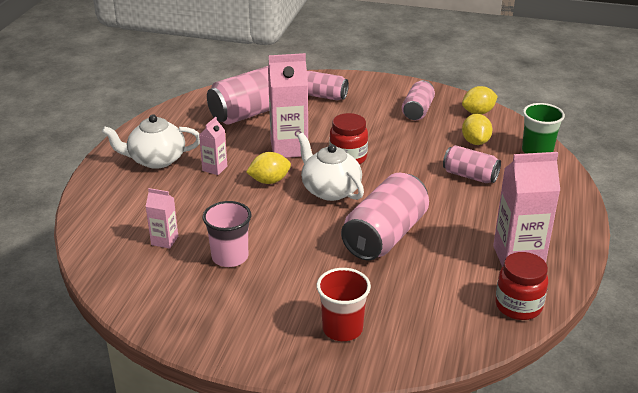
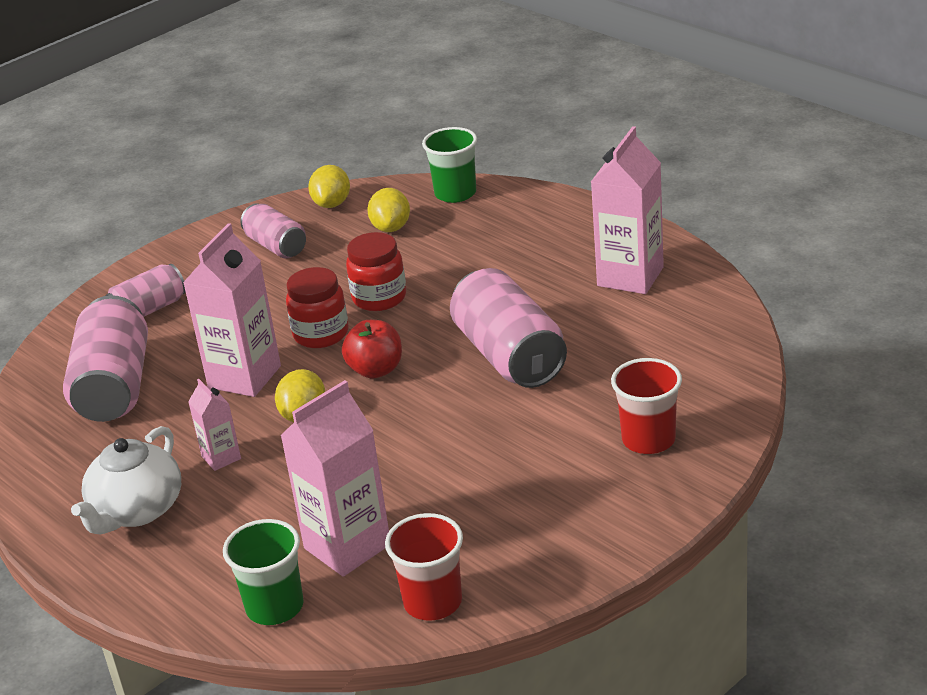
camera: 55 degrees left, 0 degrees up
(102, 234) = (275, 607): none -> green cup
(132, 291) = (433, 602): none -> red cup
(164, 240) = (347, 546): pink carton -> pink carton, size x1.94
(230, 257) = (438, 494): pink cup -> none
(330, 190) = (376, 370): white teapot -> red apple
(470, 176) = (454, 255): pink can -> none
(475, 142) = (391, 228): yellow lemon -> yellow lemon turned 60 degrees clockwise
(518, 306) = (707, 305): red jar -> red jar (379, 298)

